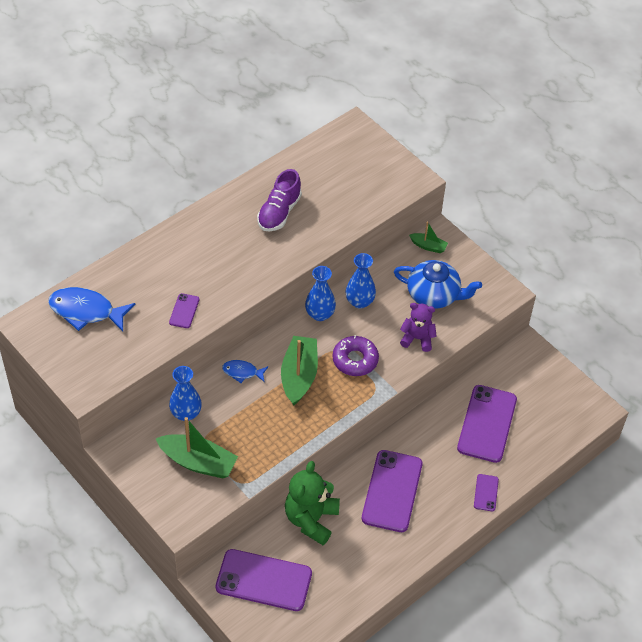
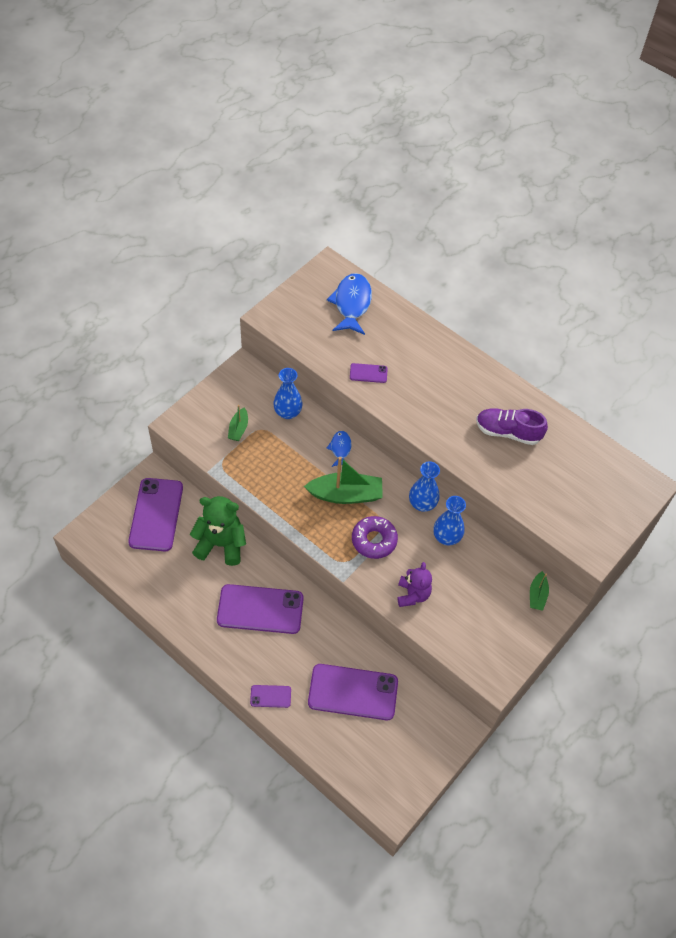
camera: 80 degrees right, 5 degrees up
(198, 462) = (238, 429): green boat -> green boat, size x0.53
(434, 295) = (473, 606): blue teapot -> none

